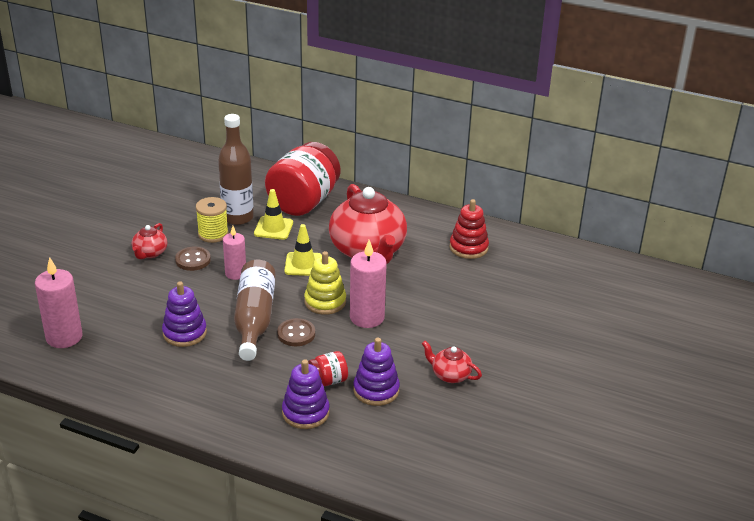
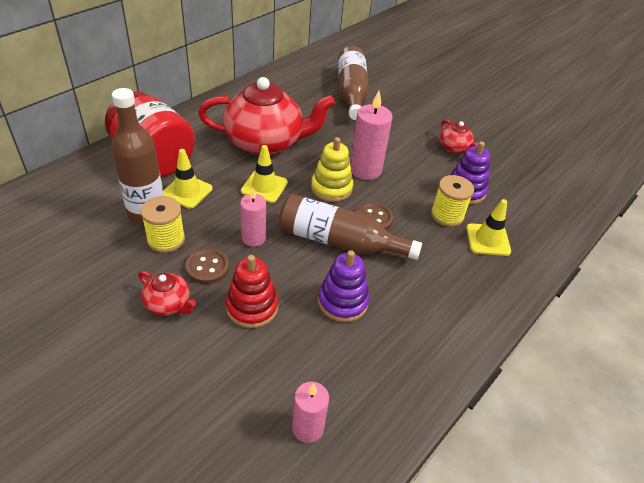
camera: 75 degrees left, 10 degrees up
(64, 337) = (307, 428): pink candle -> pink candle, size x0.64
(305, 413) = (488, 240): purple stacking toy -> yellow traffic cone
(328, 381) = (447, 215): red jar -> yellow spool
(450, 375) = (454, 148): red teapot -> red teapot turned 75 degrees counterclockwise
(468, 247) = (292, 92): red stacking toy -> red stacking toy (252, 307)
(501, 285) = (351, 93): none -> brown bottle

